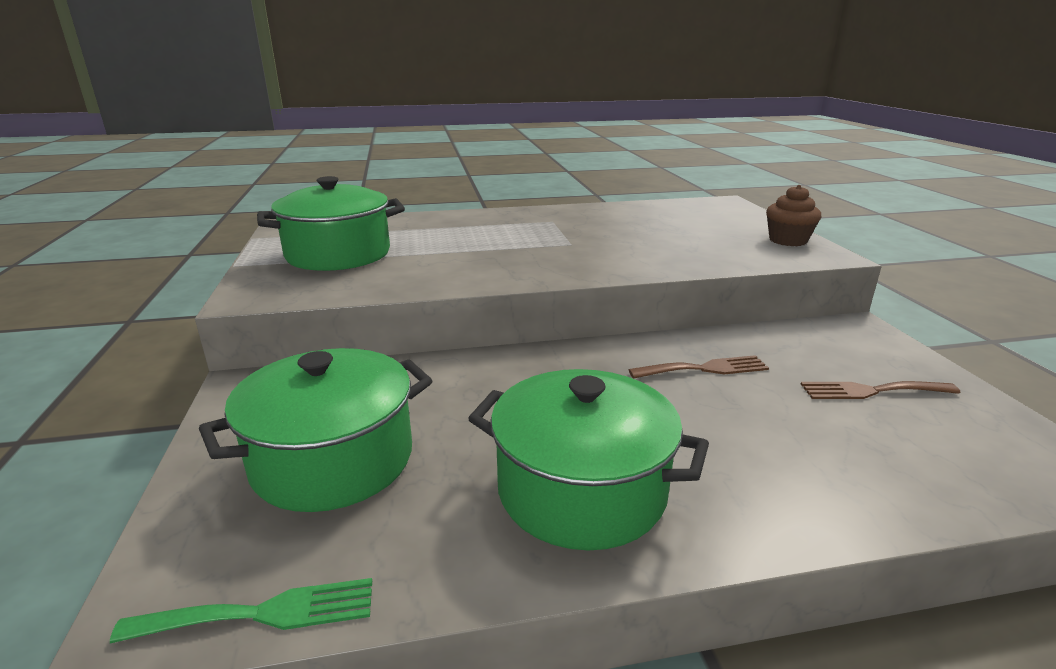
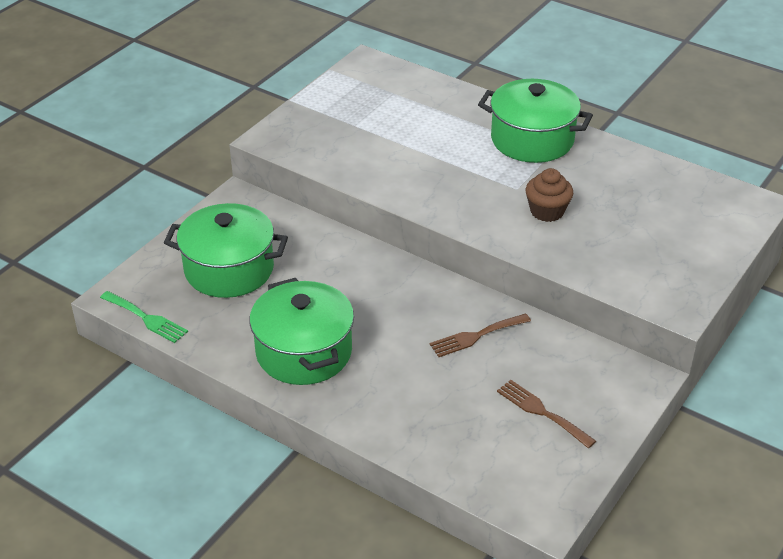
camera: 45 degrees right, 15 degrees up
(338, 254) = (356, 119): green pot -> green pot (532, 139)
(705, 369) = (476, 336): brown fork -> brown fork turned 120 degrees clockwise
(788, 240) = (687, 277): brown cupcake -> brown cupcake (547, 211)

